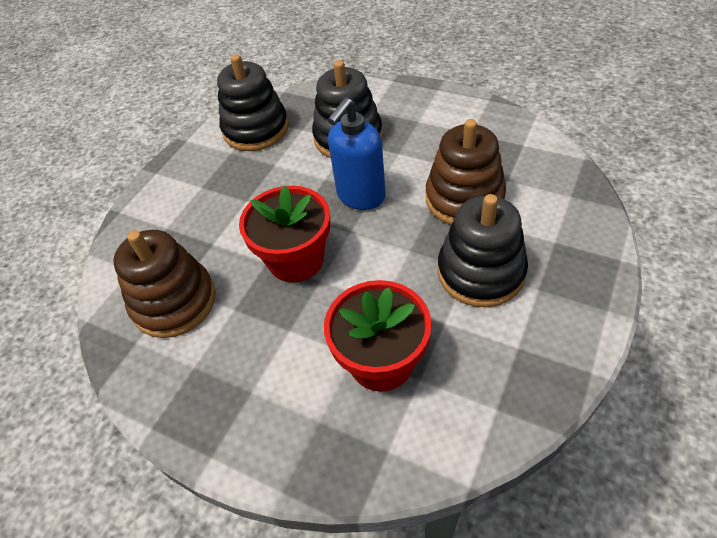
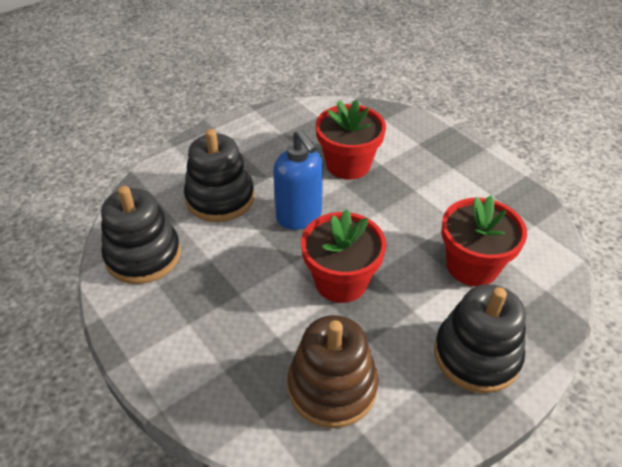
camera: 70 degrees left, 5 degrees down
(464, 199) = (348, 164): brown stacking toy -> red flower pot
(480, 272) = (422, 186): black stacking toy -> black stacking toy (476, 355)

